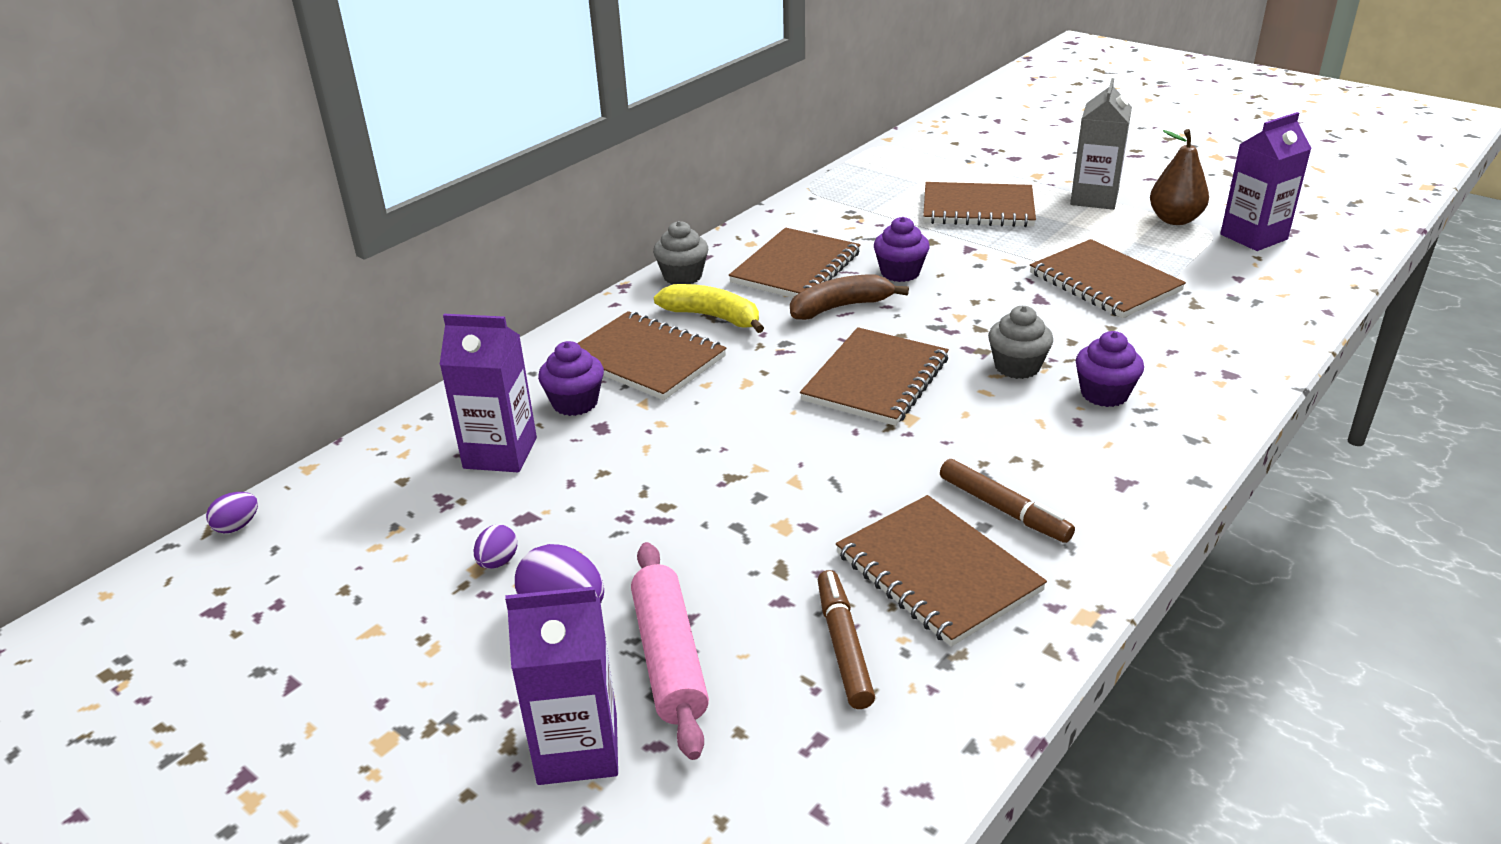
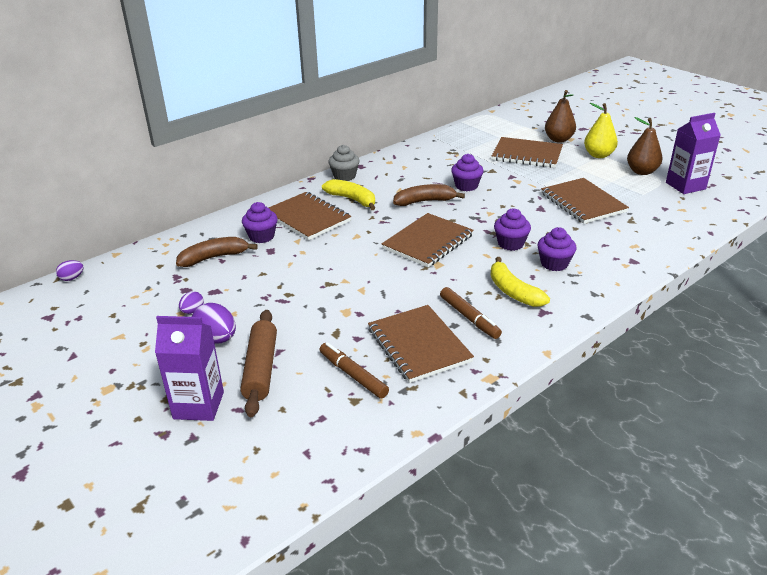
camera: 10 degrees right, 0 degrees up
(500, 453) = (213, 257): purple carton -> brown banana
(669, 658) = (260, 369): pink rolling pin -> brown rolling pin
(796, 268) = (409, 178): brown notebook -> none
(843, 646) = (353, 375): brown marker -> brown marker turned 45 degrees counterclockwise
(1017, 367) = (510, 244): grey cupcake -> purple cupcake
(1018, 178) = (558, 139): none -> brown pear
(1058, 452) = (513, 291): none -> yellow banana
(1094, 198) = (598, 155): grey carton -> yellow pear

